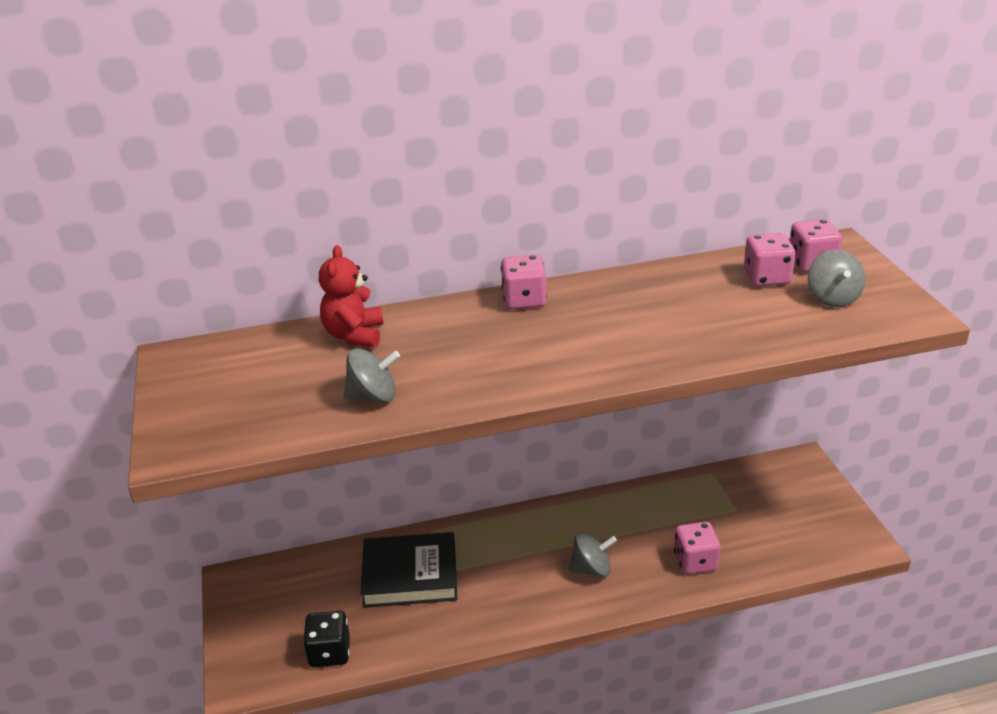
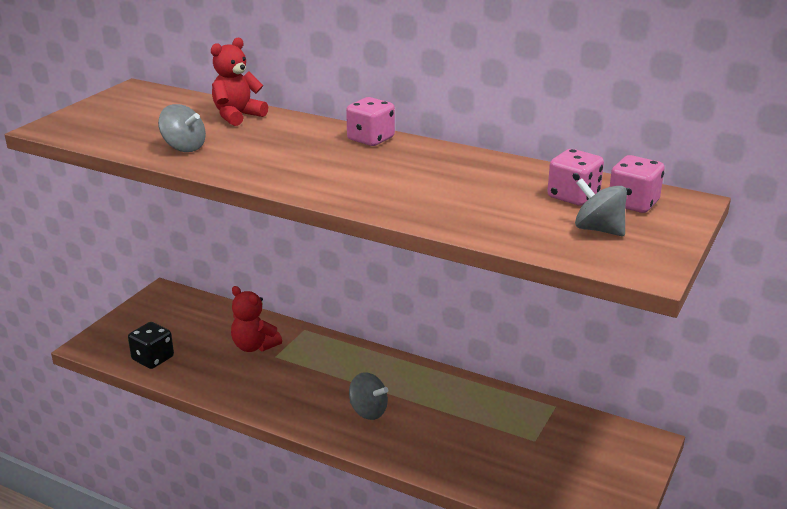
camera: 40 degrees right, 5 degrees down
(410, 575) = (254, 346): black book -> red teddy bear
(695, 561) = (448, 452): pink dice -> none
(832, 298) = (598, 229): grey spinning top -> grey spinning top turned 90 degrees clockwise

